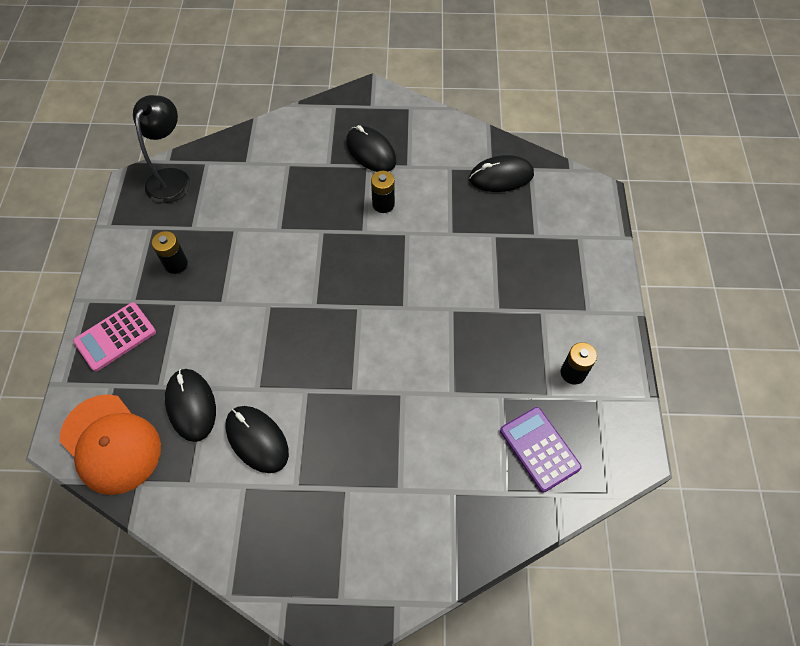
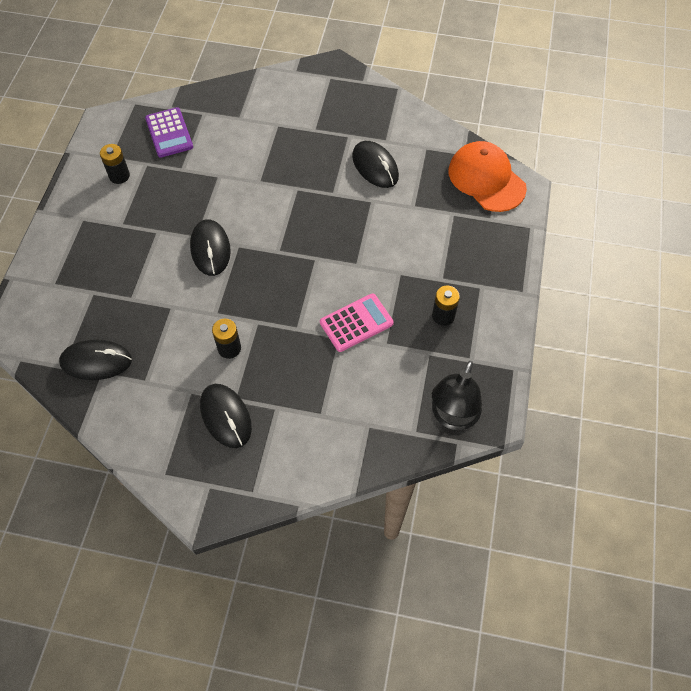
camera: 170 degrees left, 0 degrees up
(115, 337) = (493, 257): pink calculator -> pink calculator (356, 323)
(191, 405) = (425, 196): black mouse -> black mouse (210, 249)

